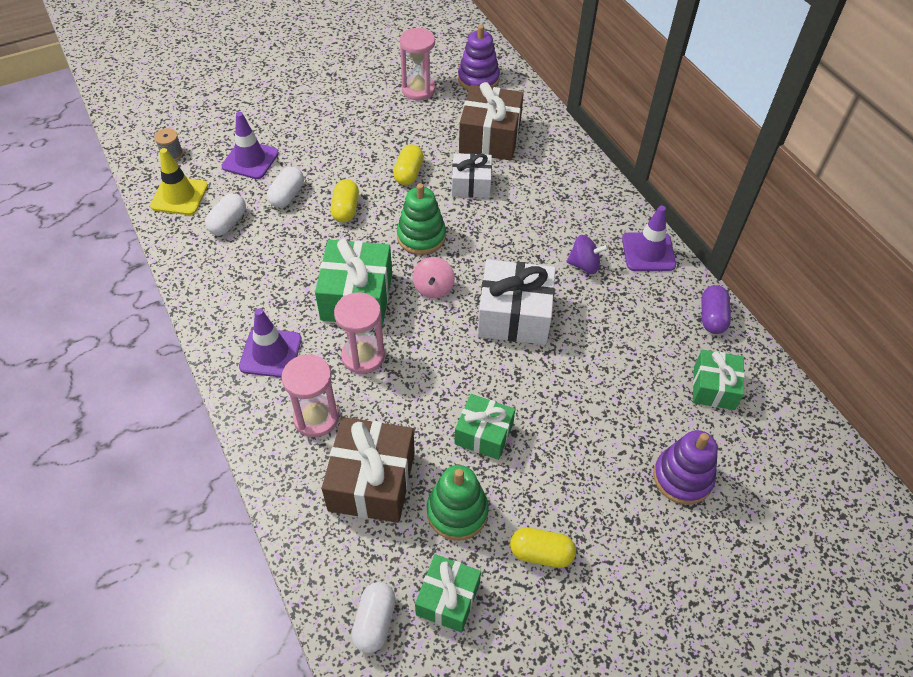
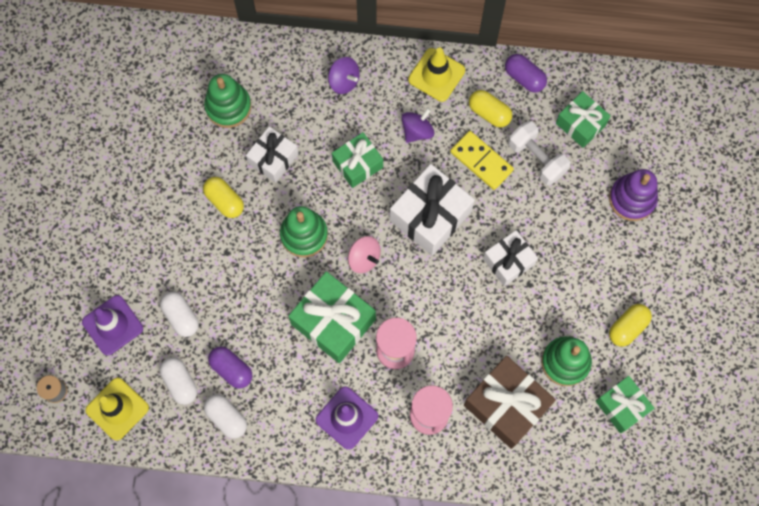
camera: 55 degrees left, 20 degrees up
(262, 249) = (231, 369): none -> purple capsule
(345, 209) = (231, 277): yellow capsule -> yellow capsule (489, 113)
(374, 622) = (609, 462): white capsule -> white capsule (226, 418)
(418, 90) = (122, 127): pink hourglass -> none
(478, 79) = (146, 66): purple stacking toy -> none
(484, 434) = (517, 306): green gift -> green gift (357, 164)
(490, 137) = (228, 107): brown gift -> green stacking toy
(522, 402) = (508, 261): none -> white gift
(580, 194) = (344, 81): none -> purple spinning top
(601, 327) = (481, 161): none -> yellow domino
(645, 369) = (536, 158): none -> white dumbbell
(648, 252) = (436, 75): purple traffic cone -> yellow traffic cone

